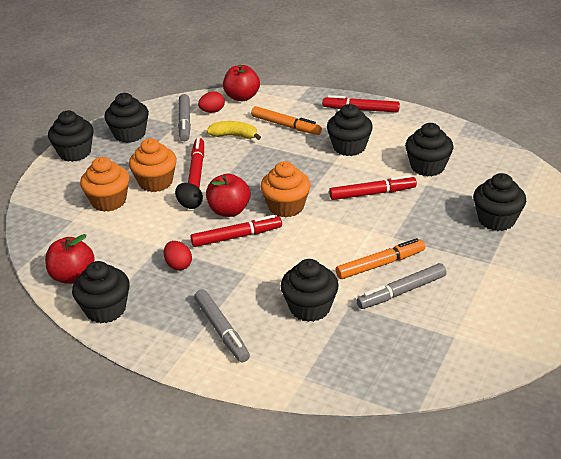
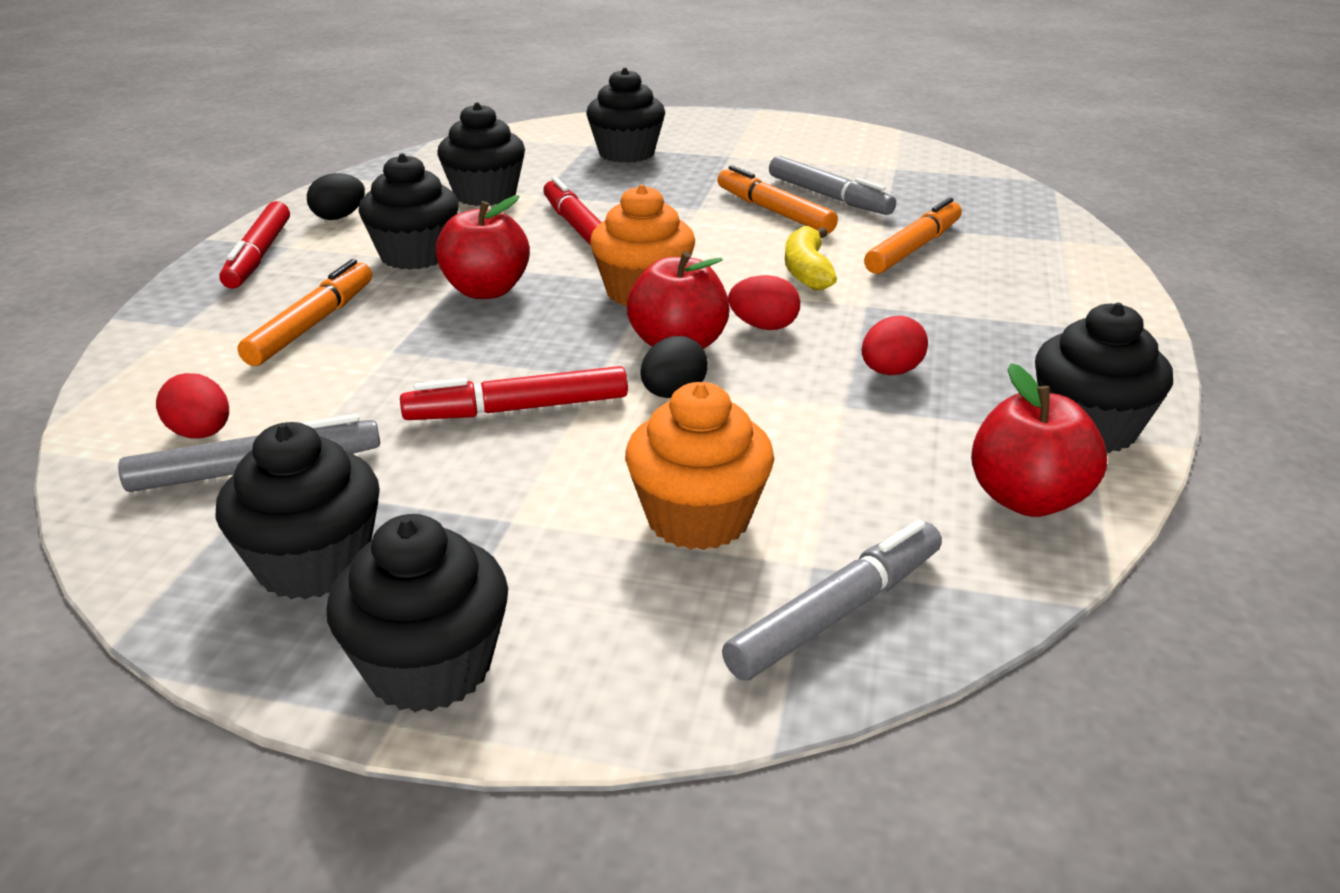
camera: 105 degrees left, 5 degrees down
(156, 182) = (587, 459): orange cupcake -> none
(222, 330) = (1027, 306): grey marker -> grey marker (836, 613)
(234, 136) = (351, 382): yellow banana -> yellow banana (807, 271)
(236, 237) = (763, 326): red marker -> red egg
(242, 97) = (131, 399): red apple -> red apple (486, 291)
(310, 308) = (913, 248): black cupcake -> orange marker
(403, 126) = (339, 217): none -> black egg

